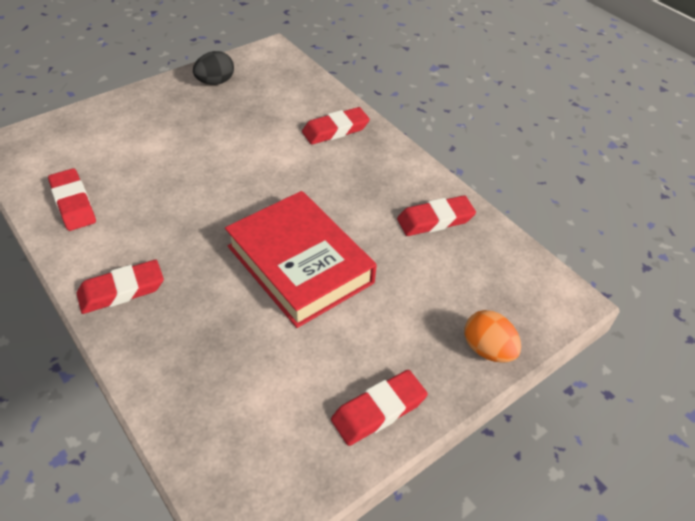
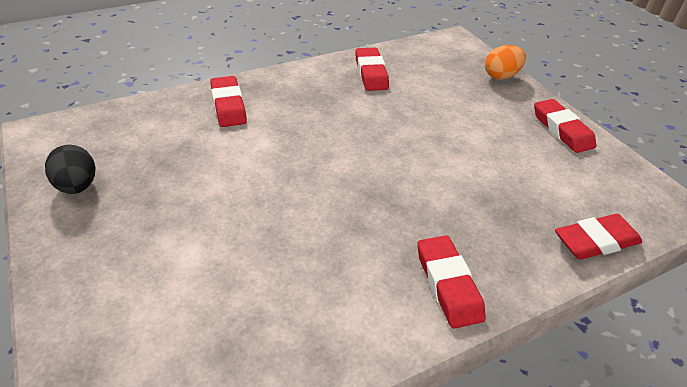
camera: 80 degrees left, 5 degrees down
(73, 203) = (285, 343): red eraser -> red eraser (595, 241)
(300, 264) = (416, 150): red book -> none

